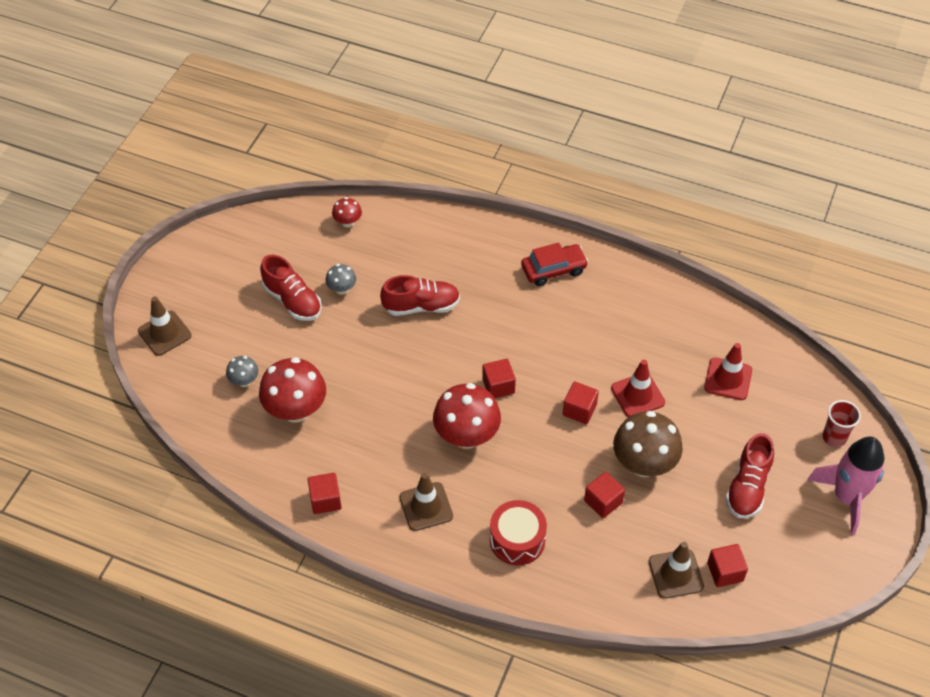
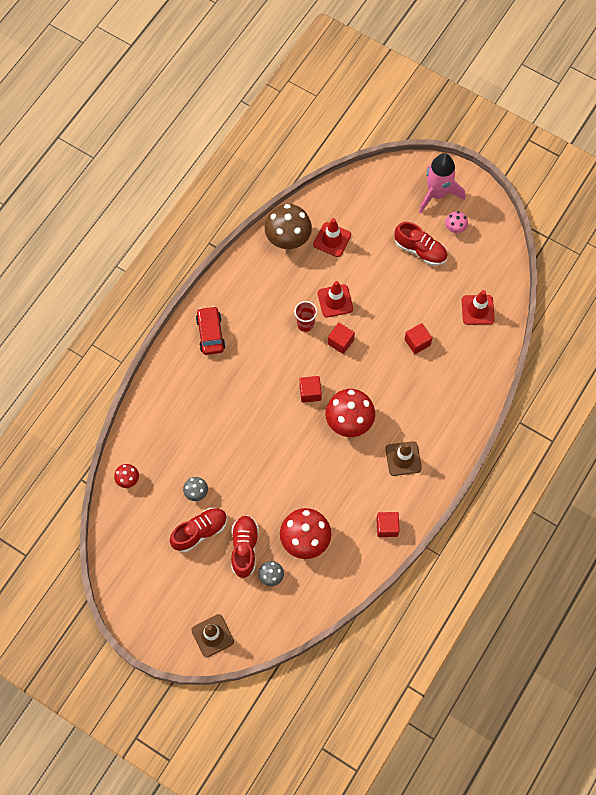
camera: 80 degrees left, 15 degrees up
(421, 306) = (225, 435): red shoe -> red shoe (244, 548)
(517, 540) = (438, 403): red drum -> none
(644, 464) = (391, 310): brown mushroom -> brown mushroom (288, 239)
(675, 574) = (477, 310): brown traffic cone -> red traffic cone
(725, 572) = (480, 280): red cube -> none
(799, 528) = (455, 228): none -> pink mushroom
(834, 437) = (390, 187): red cup -> red cup (305, 324)

